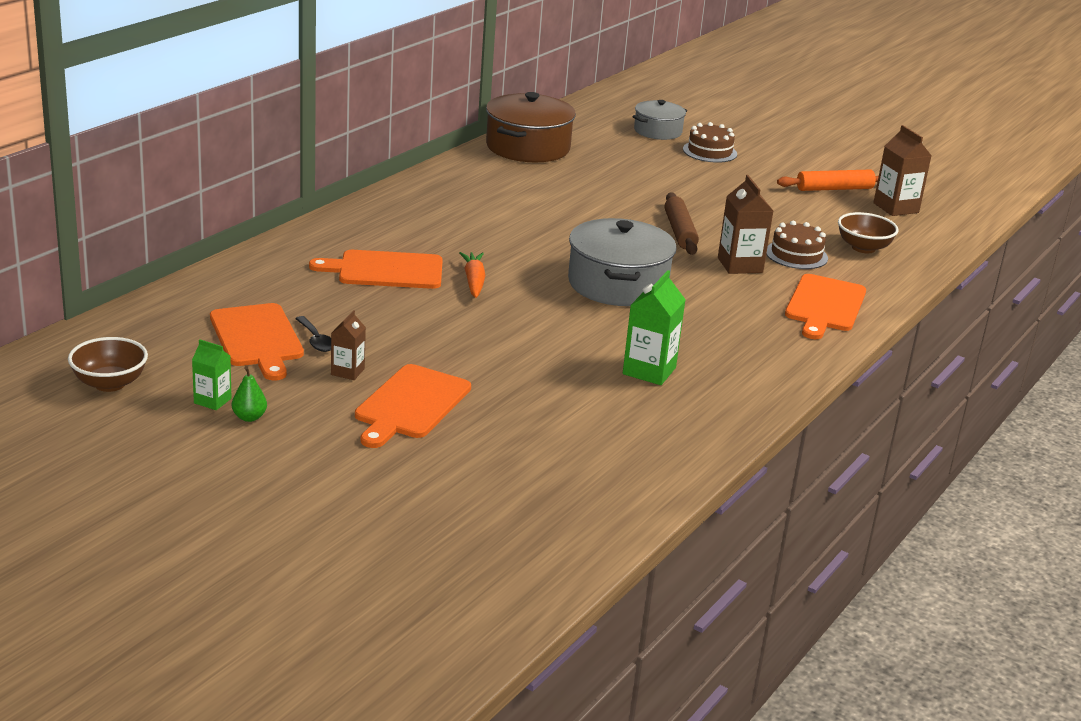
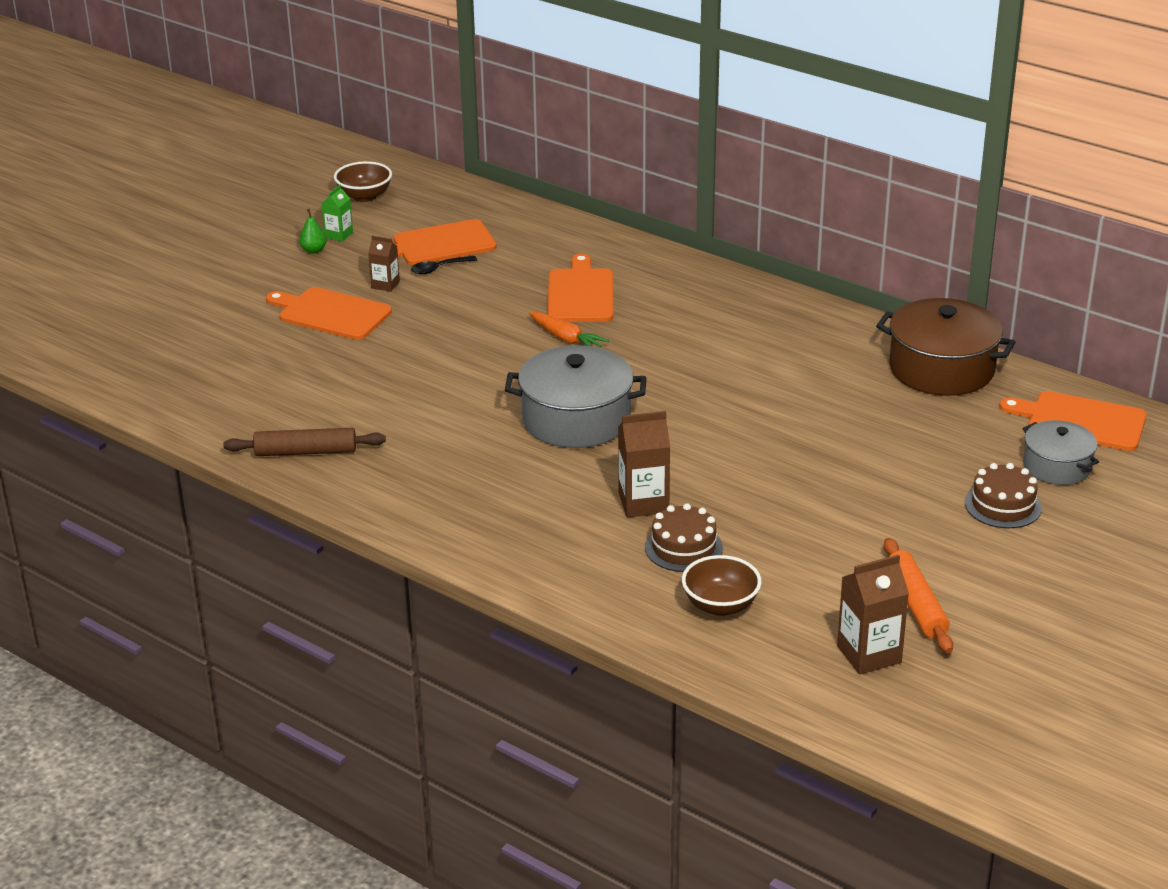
camera: 95 degrees right, 5 degrees up
(474, 281) = (566, 338): orange carrot -> orange carrot turned 45 degrees clockwise
(649, 371) = (391, 430): green carton -> none
(679, 232) = (725, 466): brown rolling pin -> brown rolling pin (305, 452)
(824, 305) = (549, 554): orange cutting board -> orange cutting board (1081, 421)

